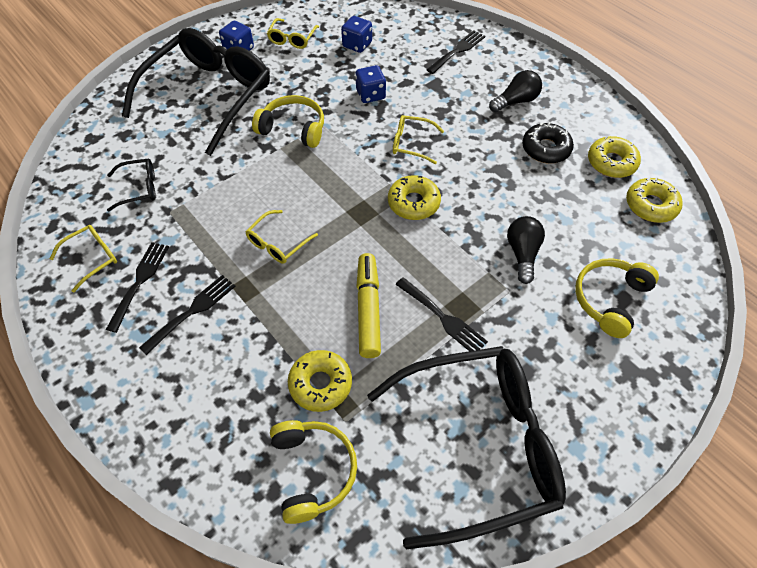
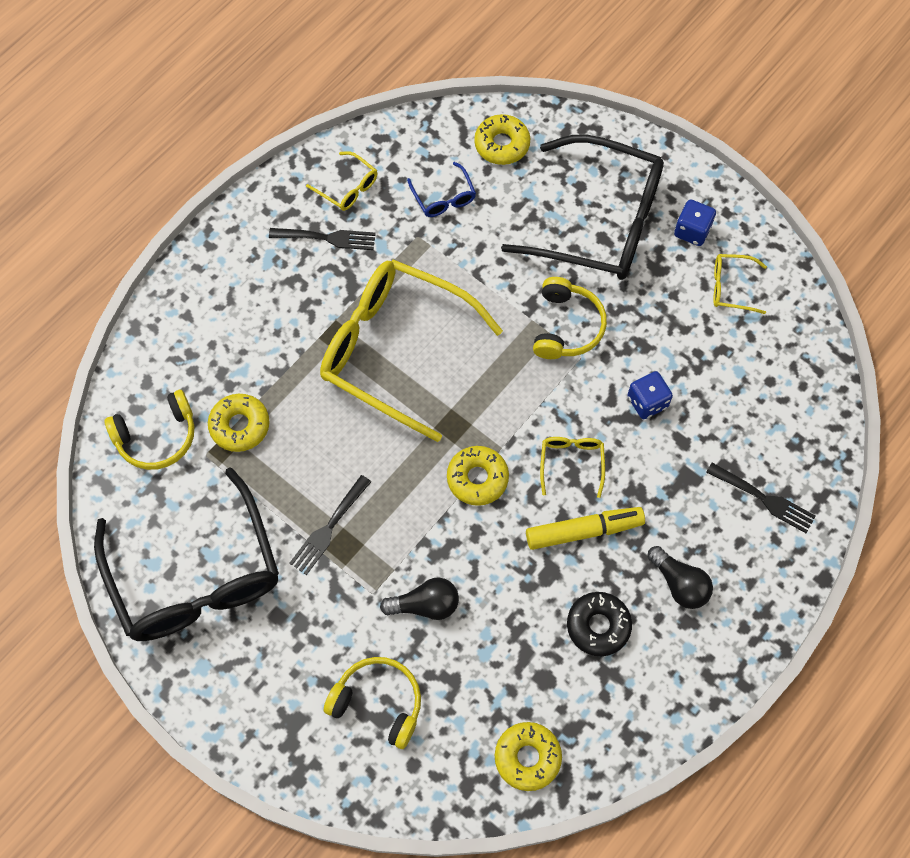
camera: 80 degrees right, 10 degrees up
(139, 188) = (443, 197): black glasses -> blue glasses
(191, 312) = (300, 294): black fork -> none
(278, 243) = (395, 350): yellow glasses -> yellow glasses, size x2.47
(357, 45) = (741, 368): blue dice -> none
(368, 309) = (327, 454): yellow marker -> yellow marker (583, 531)
(611, 162) = (592, 710): yellow donut -> yellow donut (502, 144)

